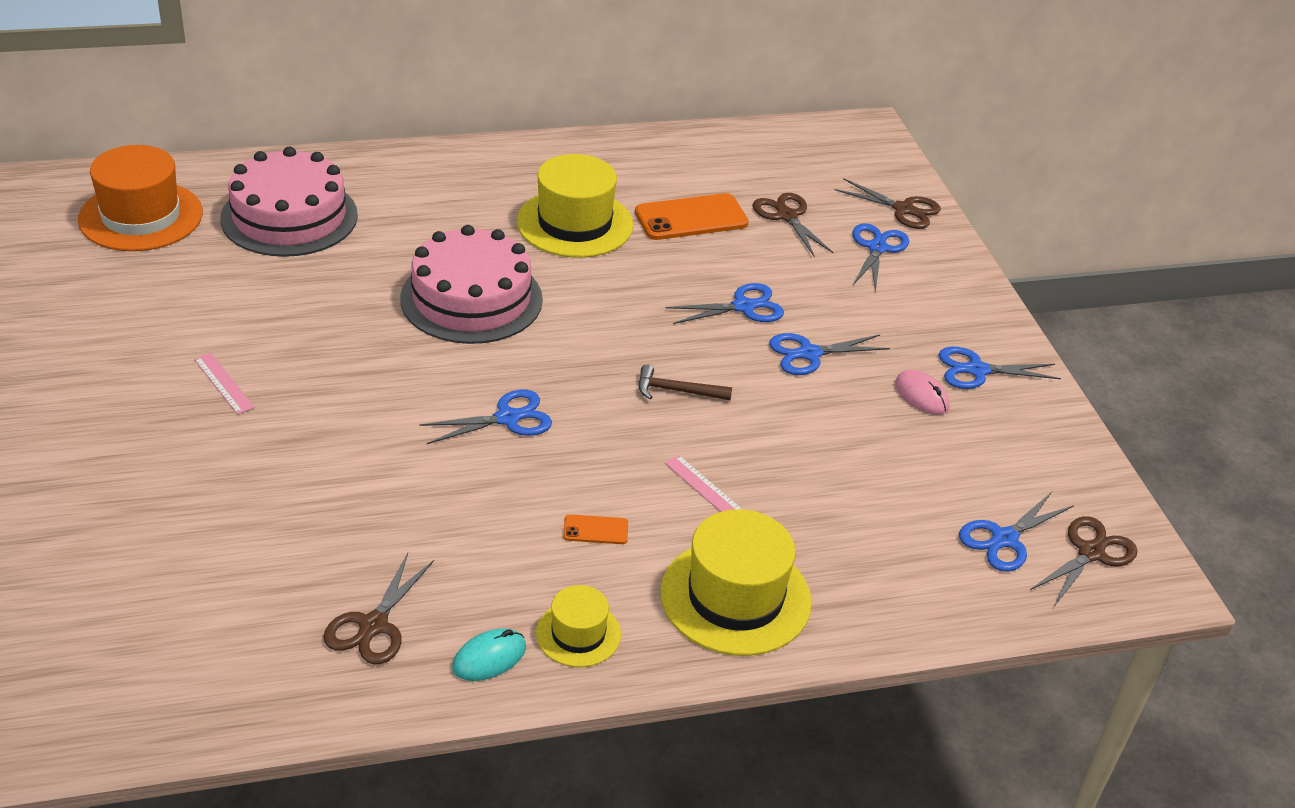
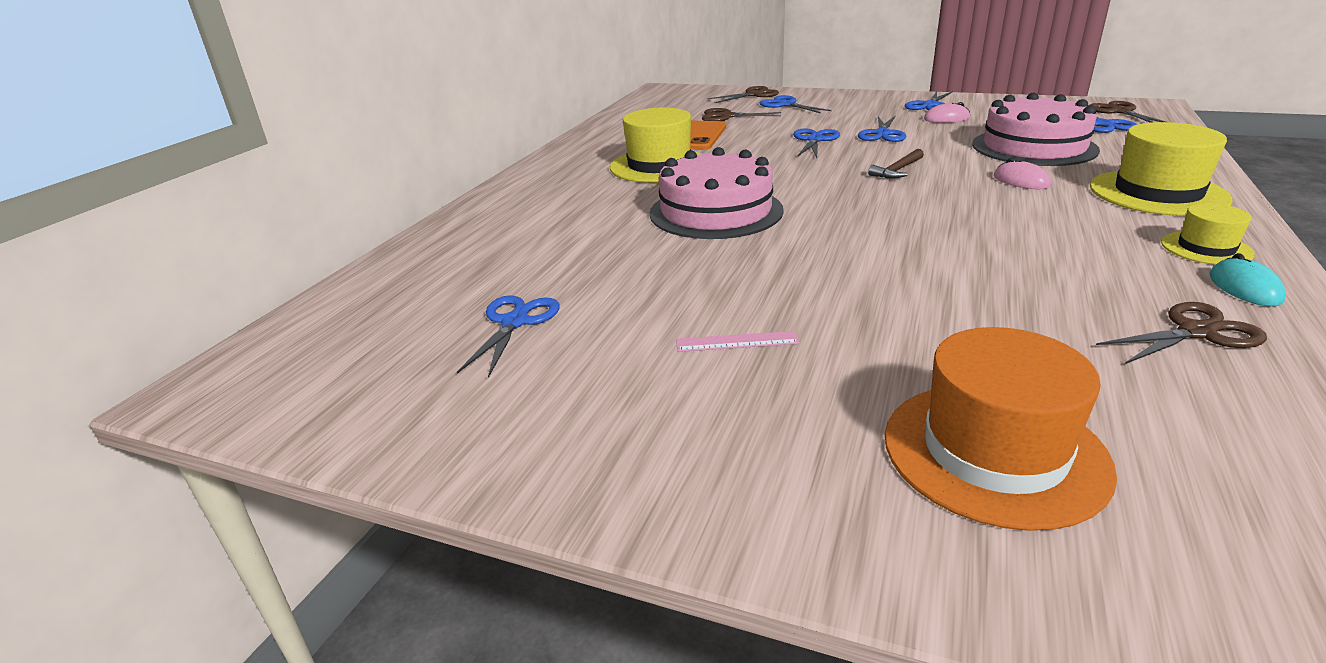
camera: 50 degrees left, 10 degrees down
(141, 216) = (373, 337): orange hat -> orange hat (994, 452)
(289, 216) = (496, 261): pink cake -> pink cake (1033, 147)
(373, 625) = (1196, 332): brown scissors -> brown scissors turned 75 degrees counterclockwise
(507, 418) = (894, 225): blue scissors -> blue scissors (515, 322)
(595, 530) = (1063, 220): orange phone -> none
(705, 488) = (1021, 181): pink ruler -> pink mouse

